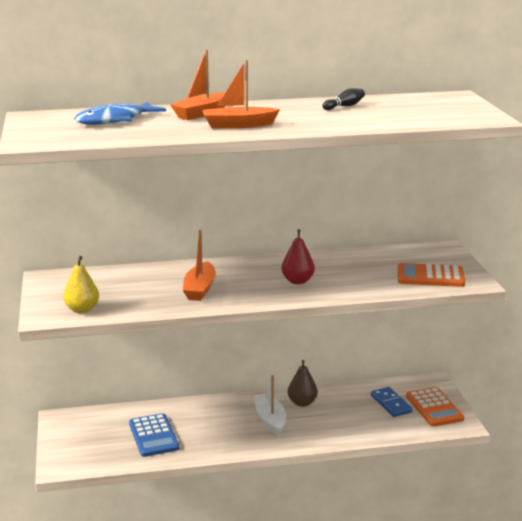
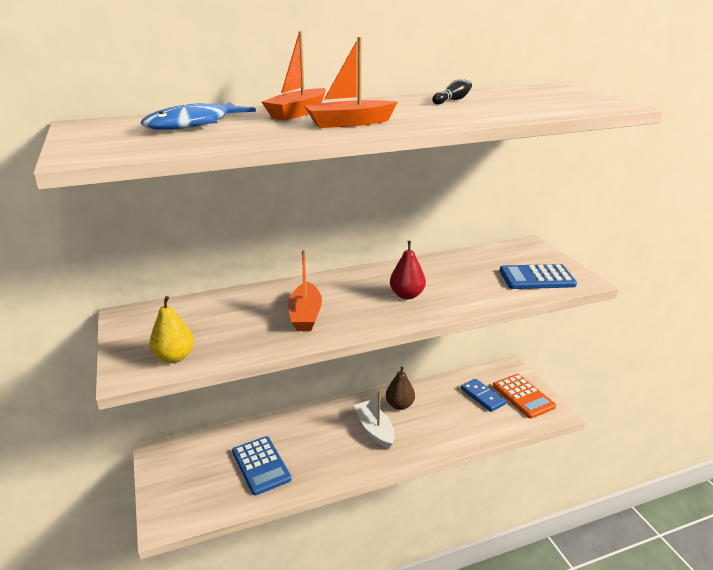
camera: 10 degrees left, 5 degrees up
(430, 276) = (536, 278): orange calculator -> blue calculator

